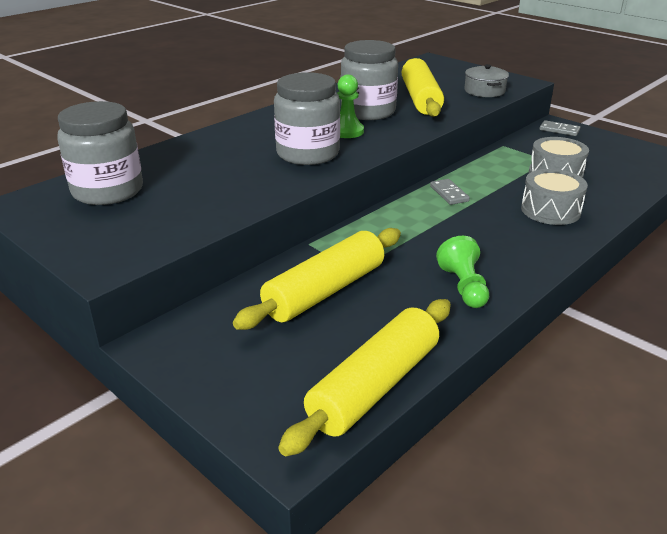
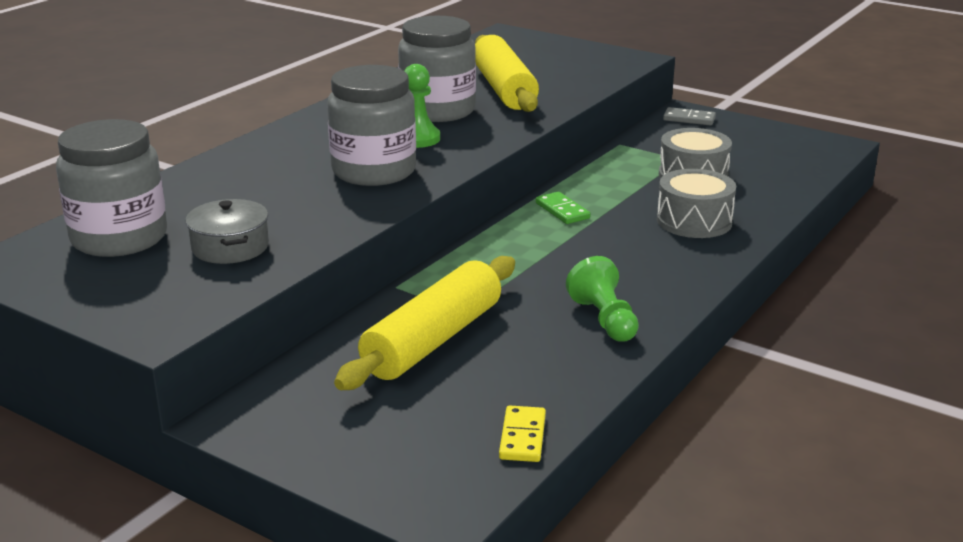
camera: 10 degrees left, 5 degrees down
(375, 386) = (523, 437): yellow rolling pin -> yellow domino
(449, 194) = (562, 211): grey domino -> green domino
(484, 91) = (586, 73): grey pot -> grey pot (230, 247)

